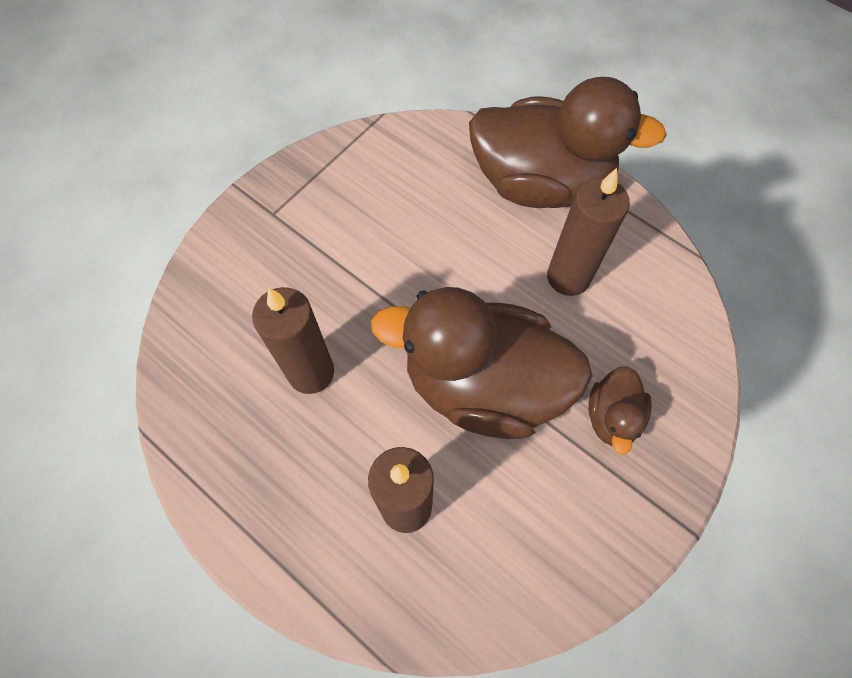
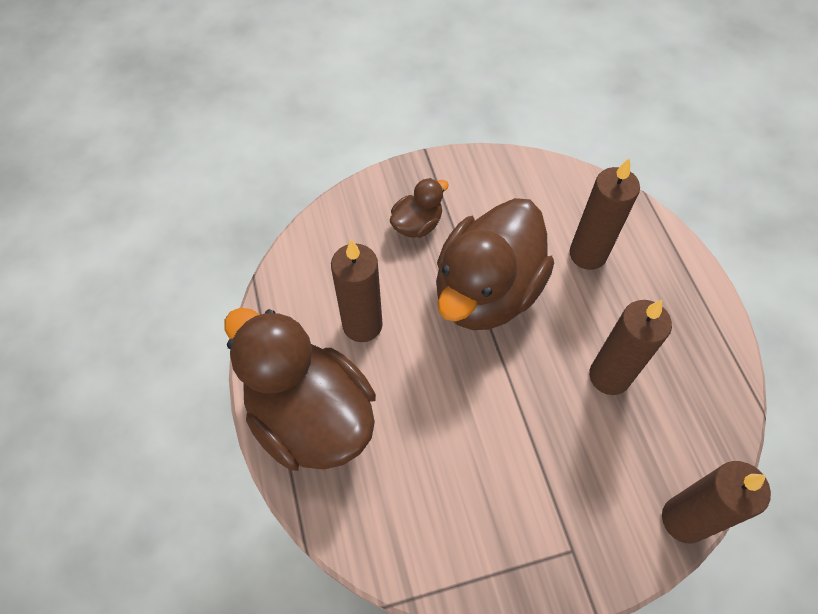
camera: 145 degrees left, 5 degrees down
(191, 286) = (684, 520): none -> brown candle
(483, 385) = (486, 292): brown duck -> brown duck turned 75 degrees clockwise

